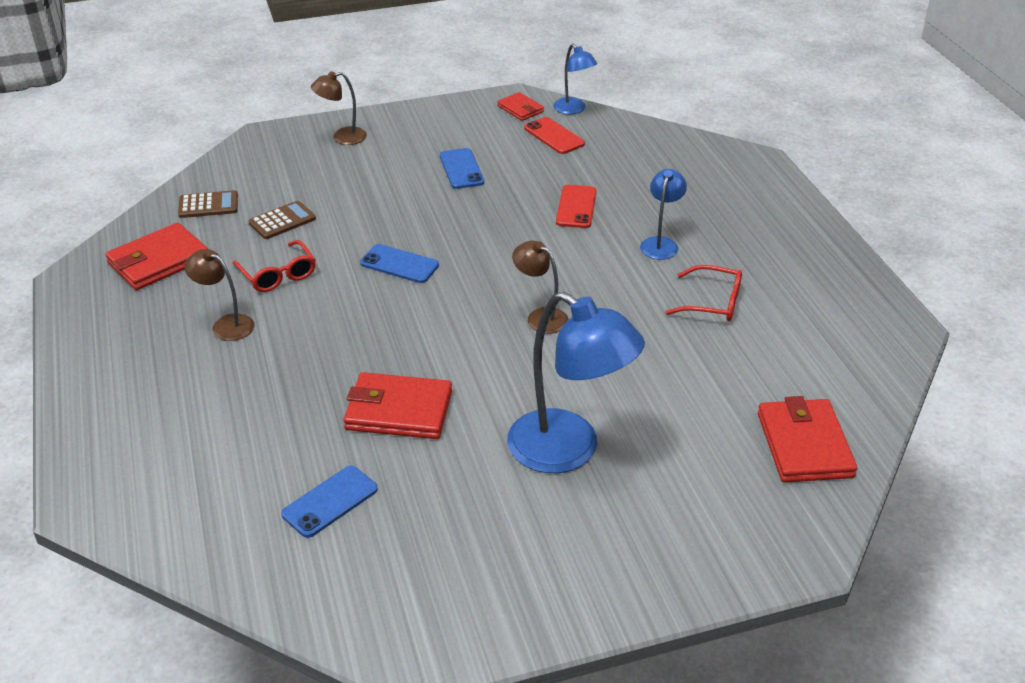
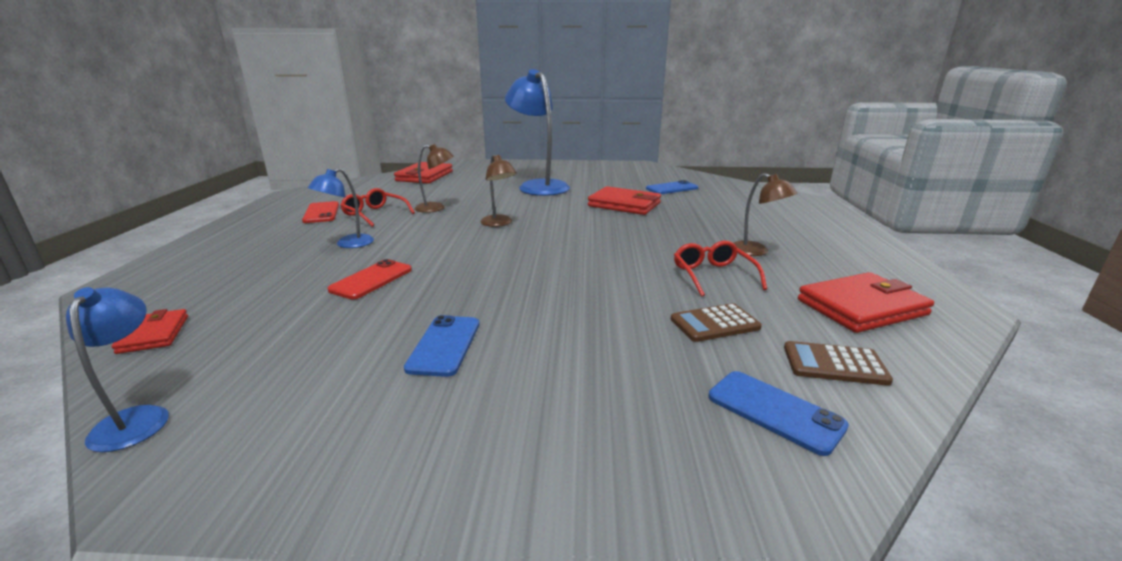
camera: 160 degrees left, 15 degrees down
(342, 137) = (602, 457): brown lamp -> brown lamp (436, 208)
(399, 264) = (588, 265): blue phone -> blue phone (774, 411)
(520, 109) = (212, 446): red wallet -> red wallet (154, 334)
(554, 136) = (255, 370): red phone -> red phone (321, 213)

